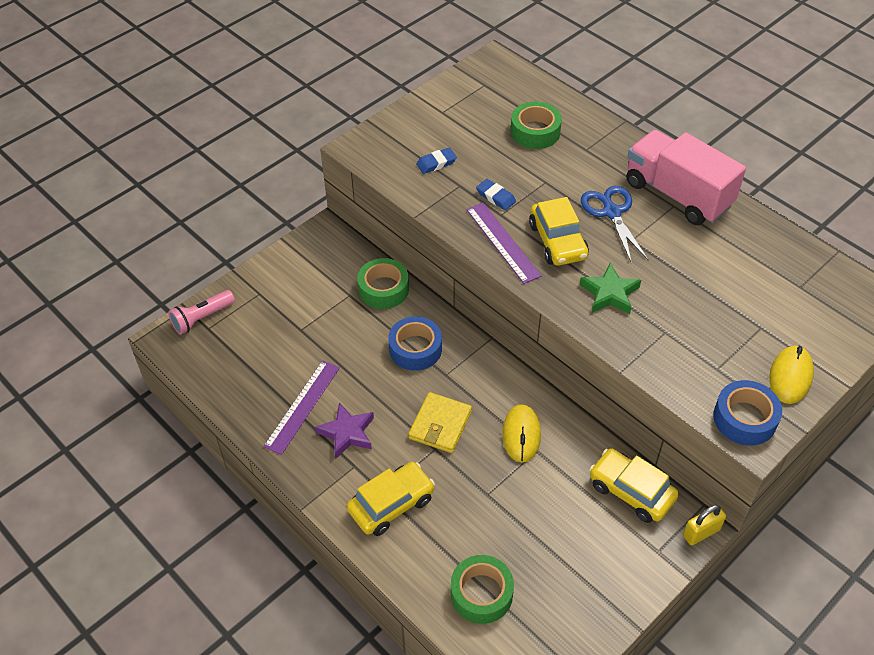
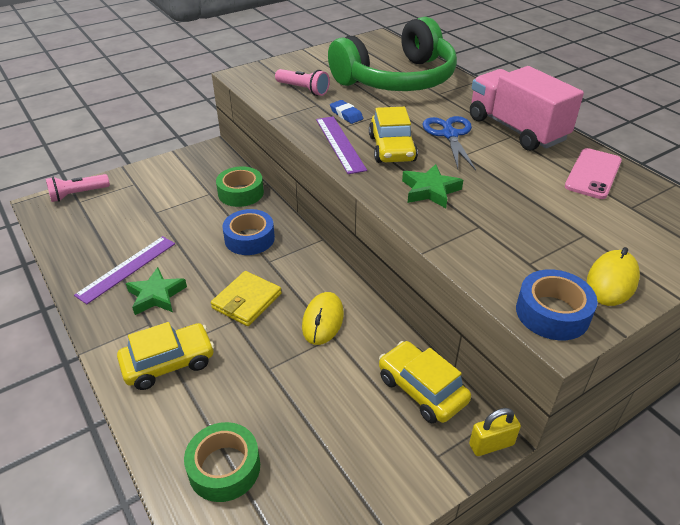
camera: 10 degrees right, 10 degrees down
(347, 433) = (156, 295): purple star -> green star
(436, 163) = (303, 89): blue eraser -> pink flashlight
(535, 132) = (397, 79): green tape -> green headphones
(761, 248) = (593, 174): none -> pink phone

